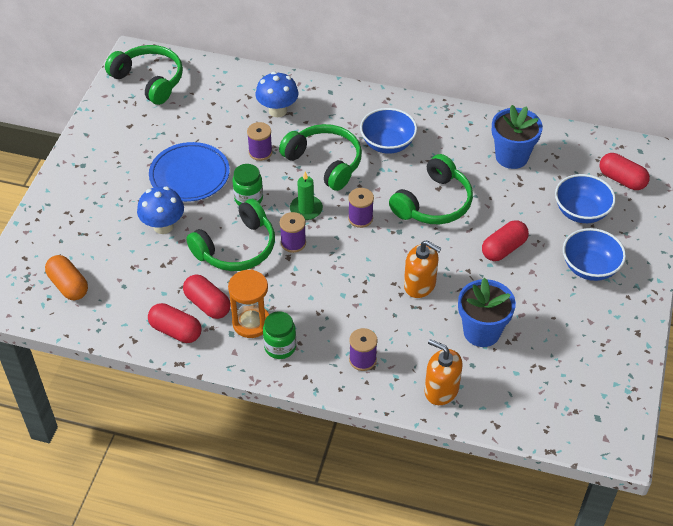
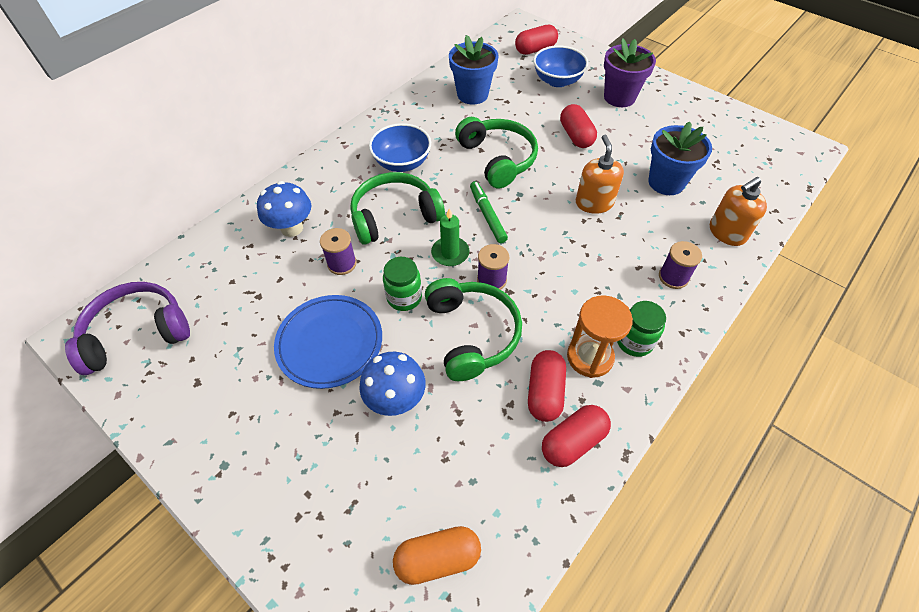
camera: 65 degrees left, 5 degrees up
(149, 80) = (137, 333): green headphones -> purple headphones
(207, 304) = (545, 392): red capsule -> red capsule turned 60 degrees counterclockwise
(360, 218) = (487, 215): purple spool -> green marker
(420, 285) = (594, 203): orange soap dispenser -> orange soap dispenser turned 60 degrees counterclockwise
(590, 267) = (619, 97): blue bowl -> purple flower pot

